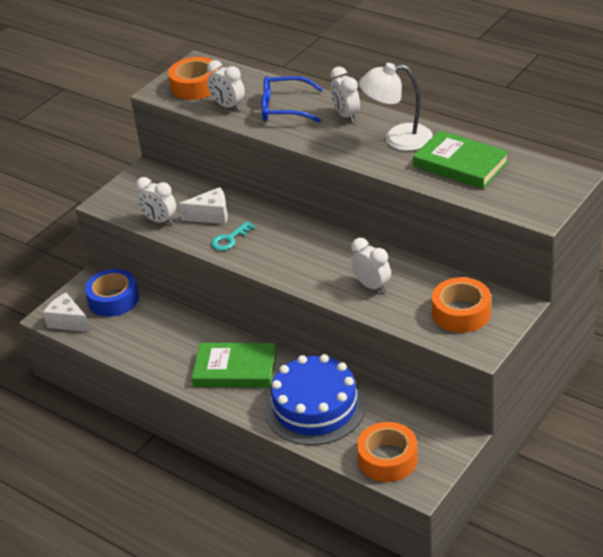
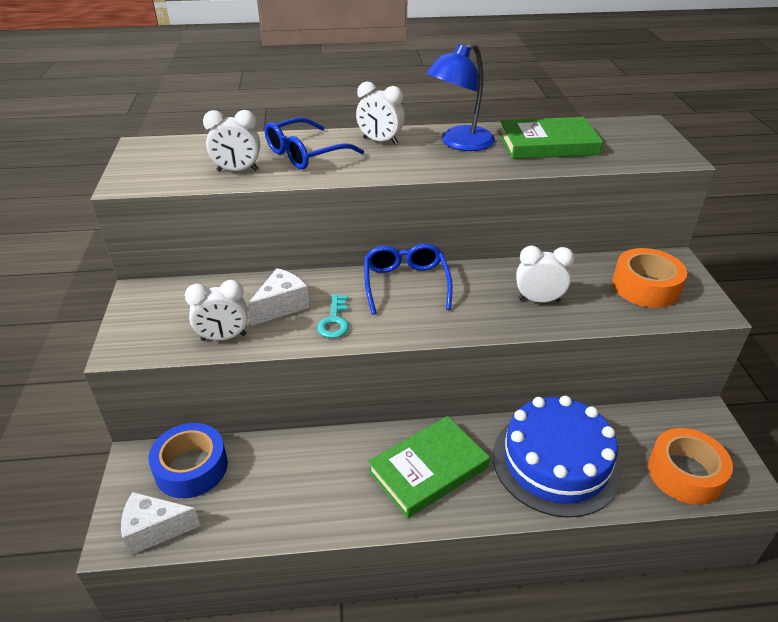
camera: 45 degrees left, 0 degrees up
(195, 86) = (169, 165): orange tape -> none
(302, 235) = (405, 283): none -> blue glasses
(398, 138) = (459, 143): white lamp -> blue lamp

